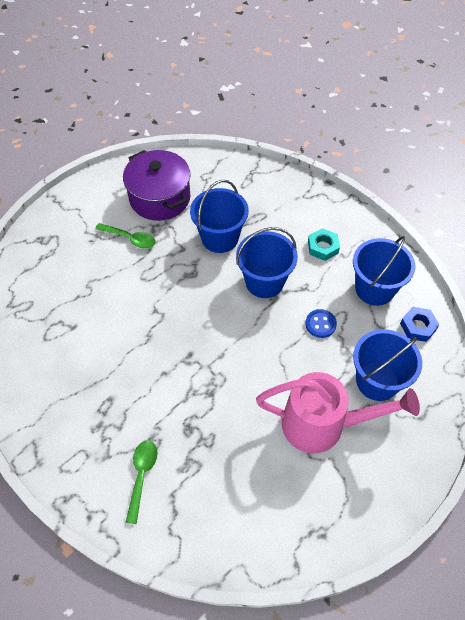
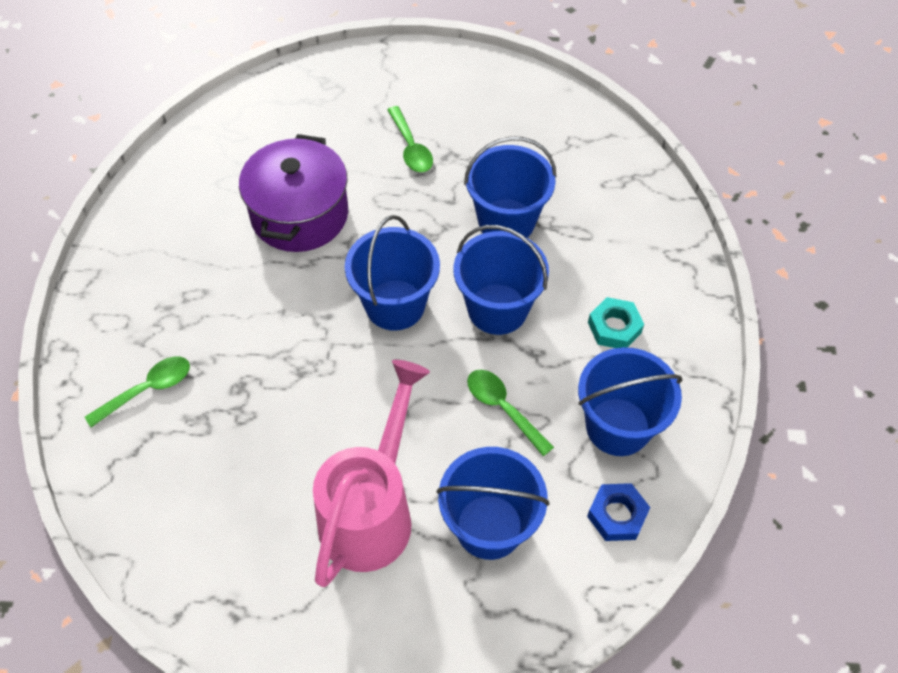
camera: 45 degrees right, 0 degrees up
(160, 198) = (493, 128): purple pot -> purple pot (299, 214)
(216, 320) = (395, 305): none -> blue bucket
(320, 324) = (503, 408): blue button -> green spoon
(322, 425) = (371, 512): pink watering can -> pink watering can turned 120 degrees counterclockwise

